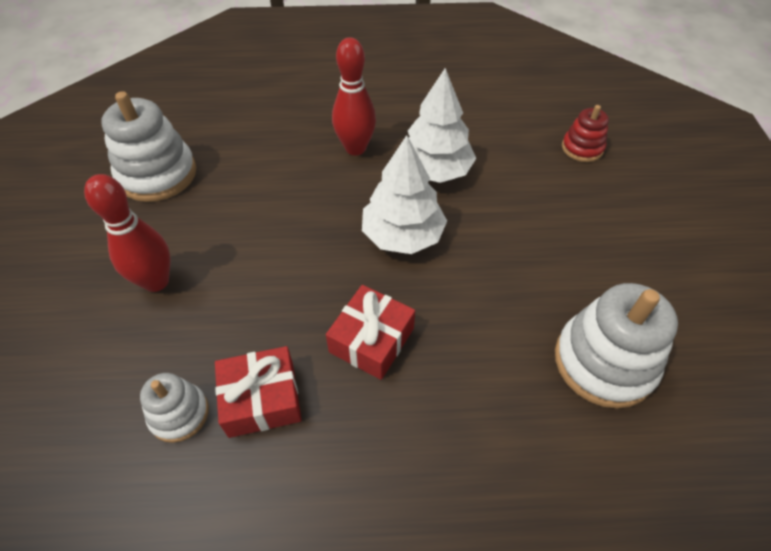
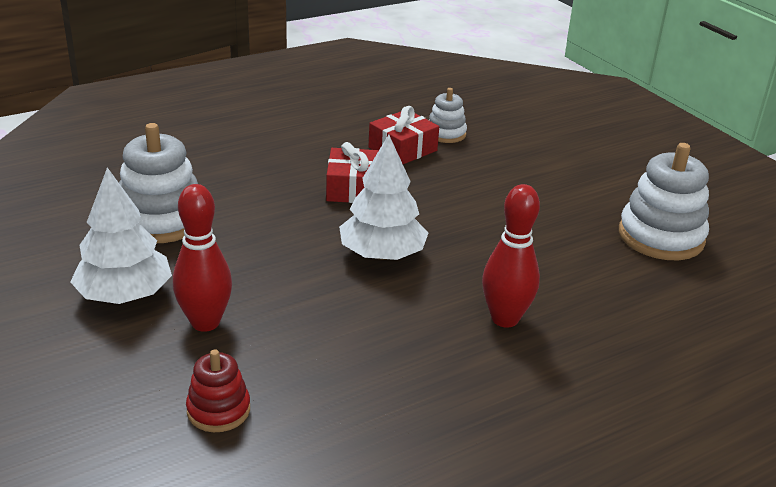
camera: 150 degrees right, 20 degrees down
(156, 281) = (547, 177): red bowling pin -> red bowling pin (205, 322)
(434, 170) = (395, 322): white tree -> white tree (125, 295)

